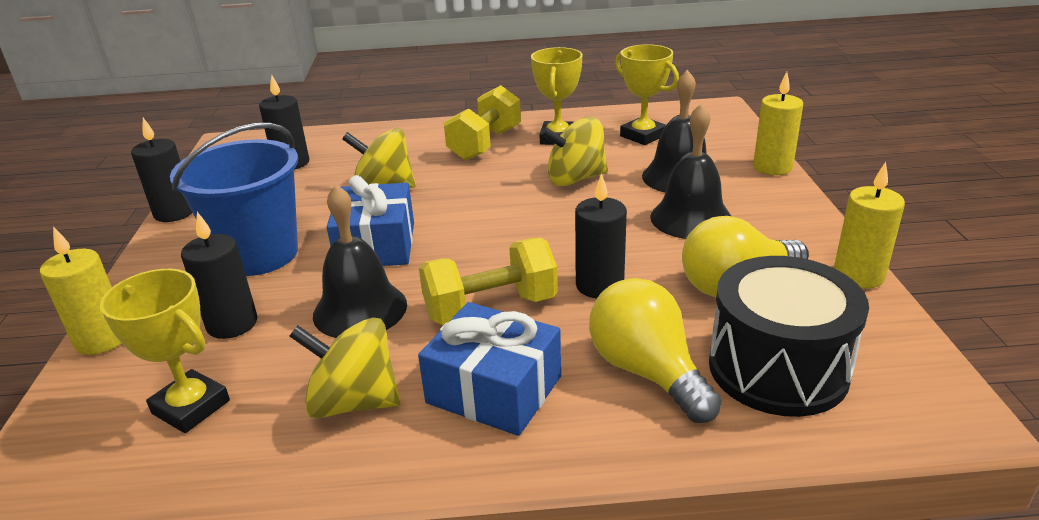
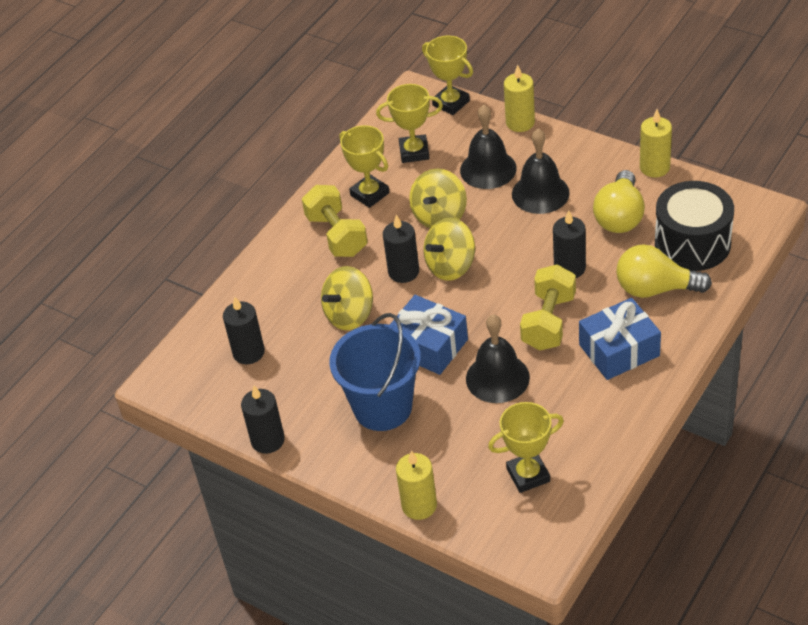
camera: 50 degrees left, 15 degrees up
(232, 324) = (459, 440): black candle -> black candle (403, 272)
(354, 402) = (582, 407): yellow spinning top -> yellow spinning top (451, 266)
(735, 127) = (451, 103): none -> yellow trophy

